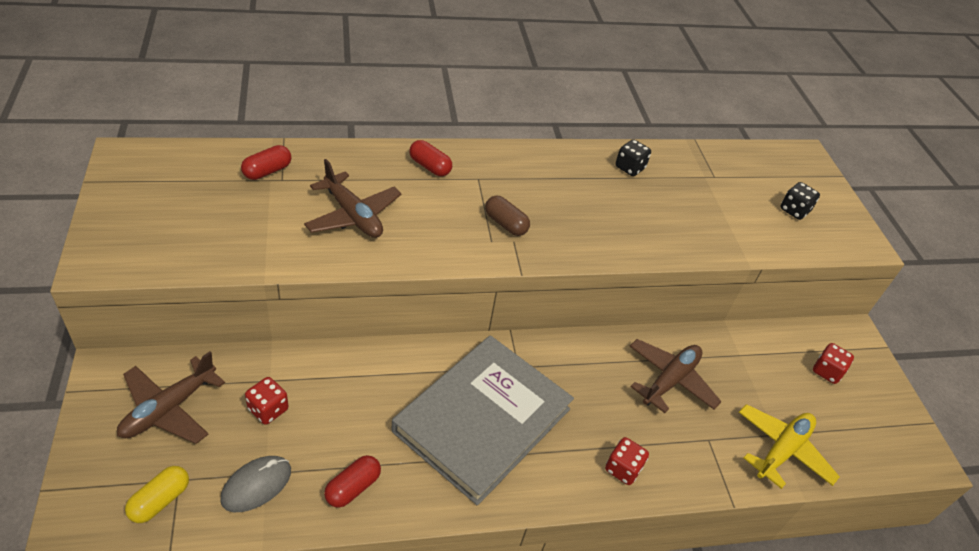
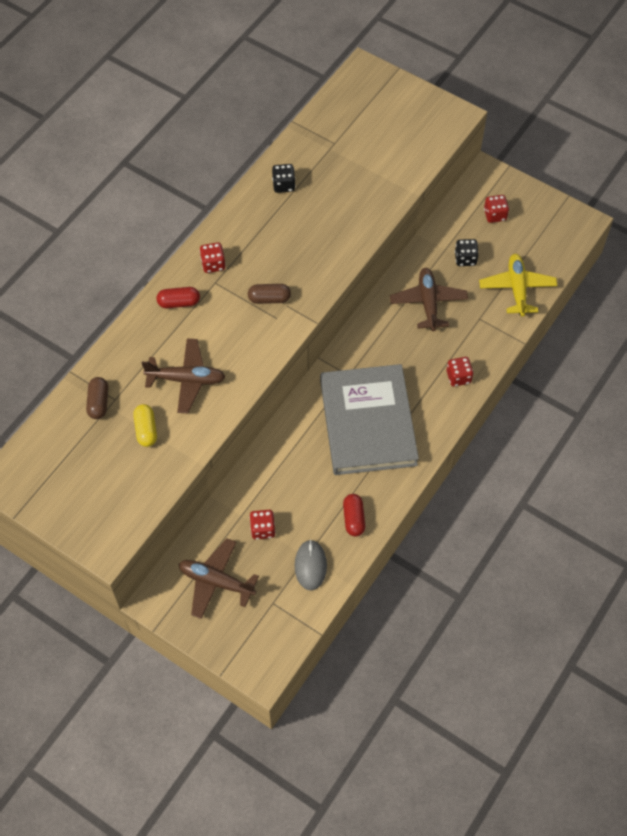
camera: 40 degrees left, 15 degrees up
(160, 500) = (279, 619): yellow capsule -> yellow capsule (146, 430)
(169, 409) = (216, 581): brown plane -> brown plane turned 120 degrees clockwise
(267, 171) = (98, 402): red capsule -> brown capsule
(495, 167) = (213, 264): none -> red dice
(794, 210) = (400, 126): black dice -> black dice (465, 259)

